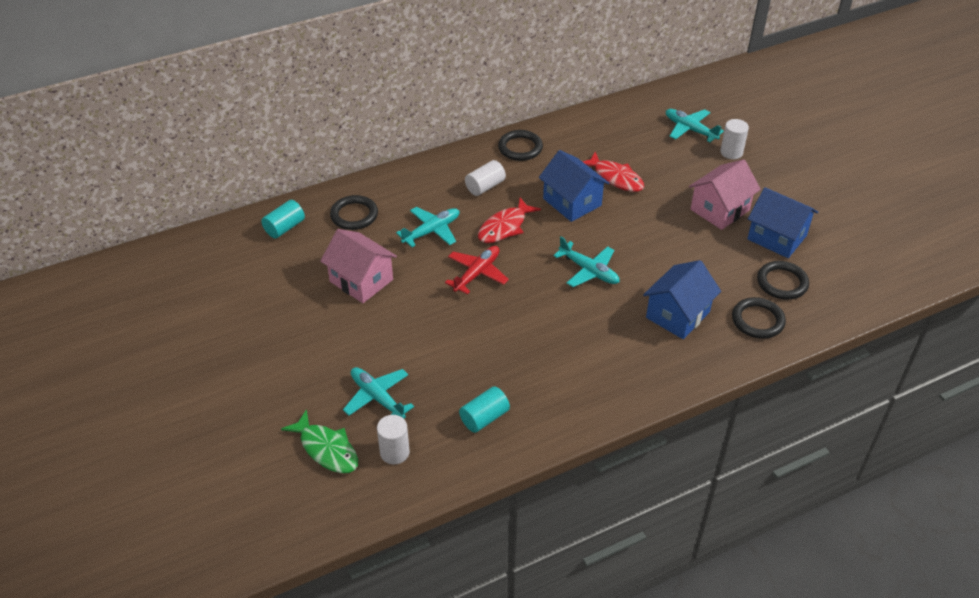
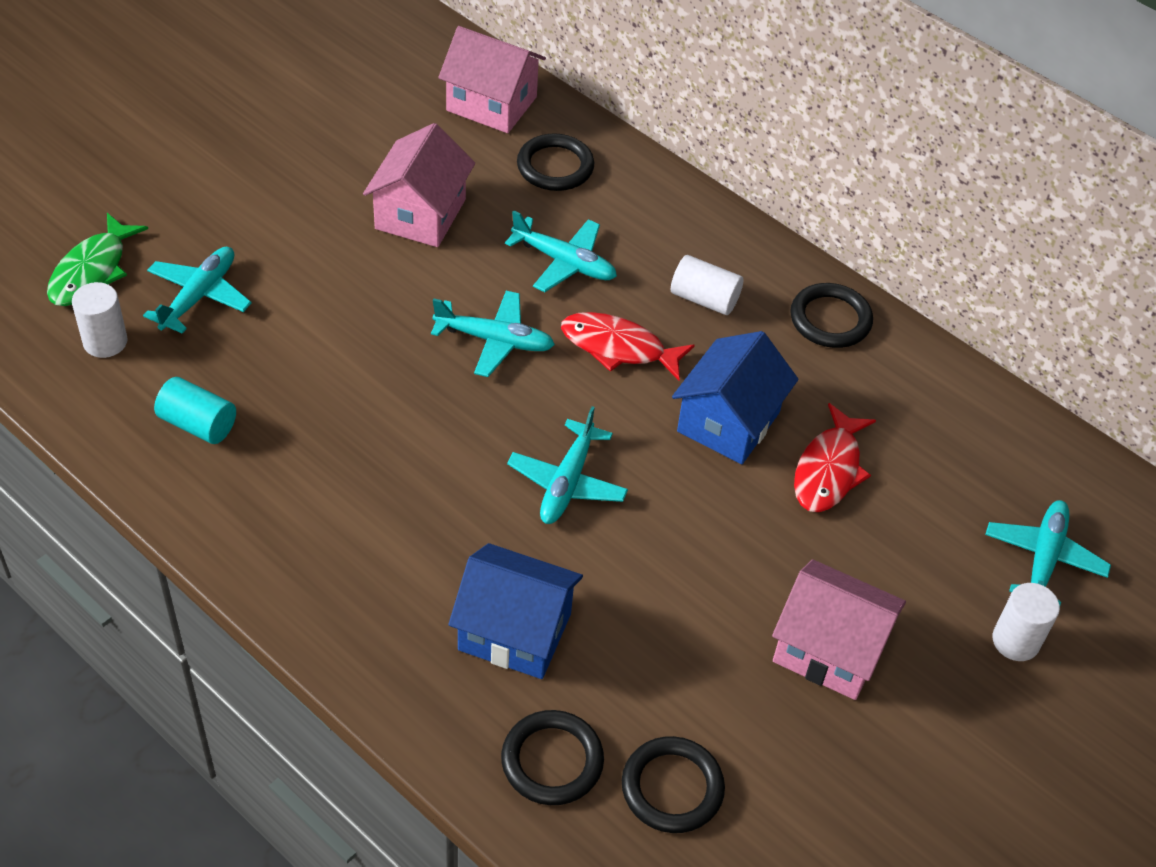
camera: 65 degrees right, 5 degrees up
(284, 228) = (491, 104): turquoise cylinder -> pink house
(477, 273) = (495, 340): red plane -> turquoise plane
(777, 237) = (798, 760): blue house -> none

